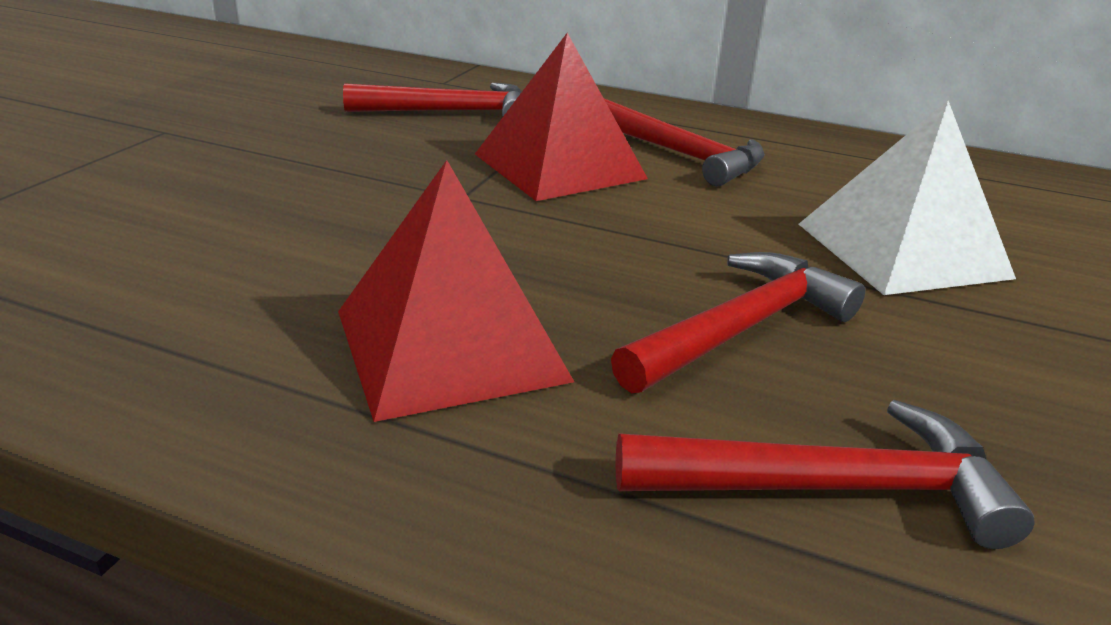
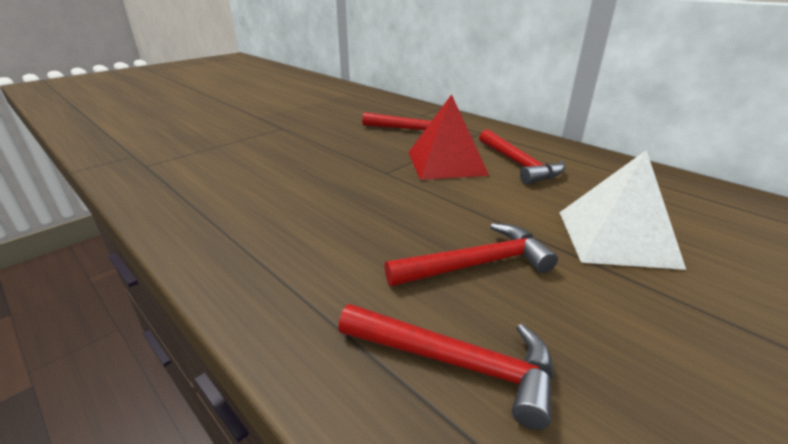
camera: 25 degrees right, 0 degrees up
(450, 345) = (324, 243): red pyramid -> none

